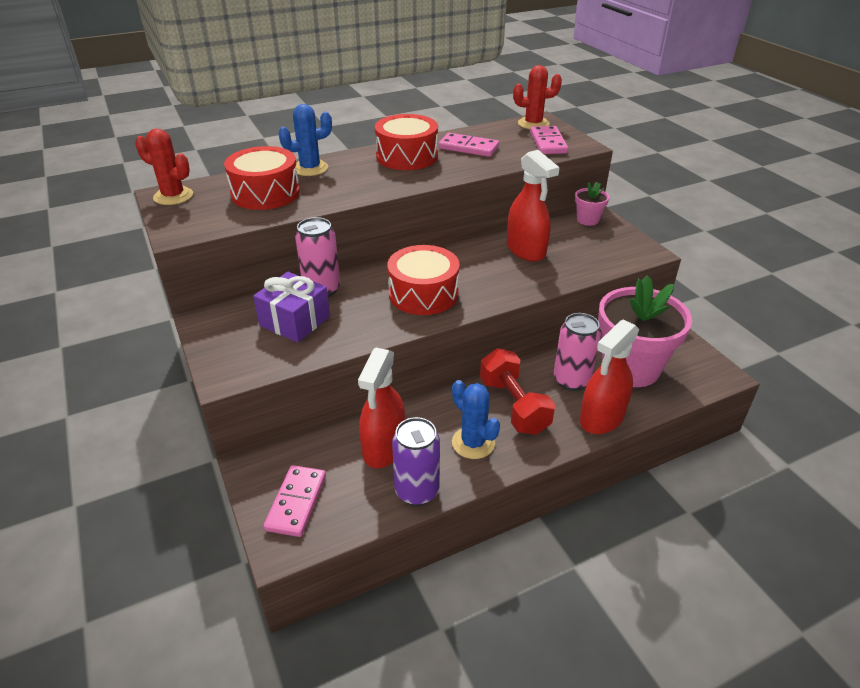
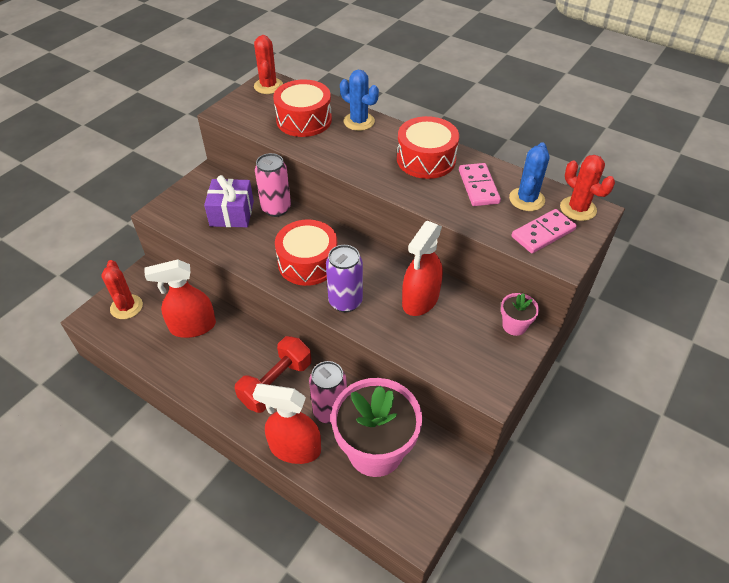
camera: 60 degrees right, 10 degrees up
(296, 502) = (126, 307): pink domino -> red cactus
(417, 491) = (161, 362): purple can -> purple can (345, 301)
(473, 443) = (222, 374): blue cactus -> blue cactus (526, 199)

